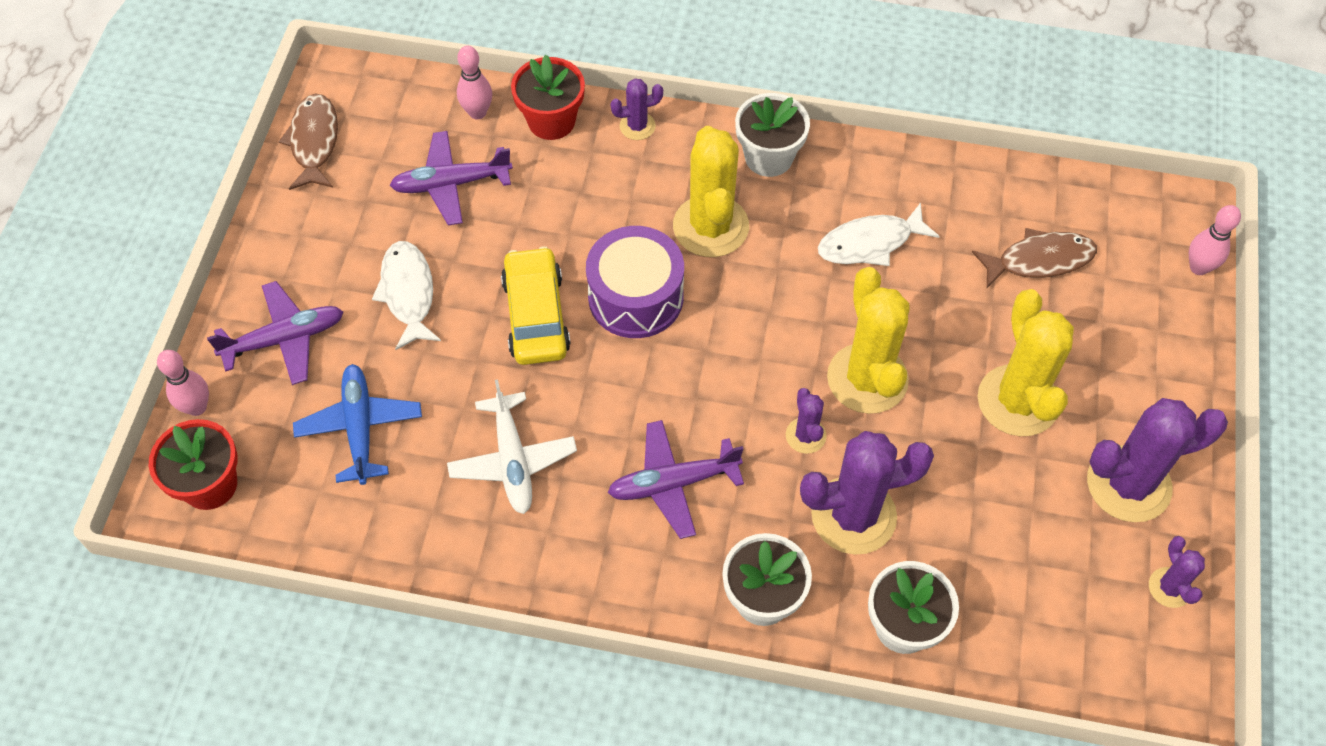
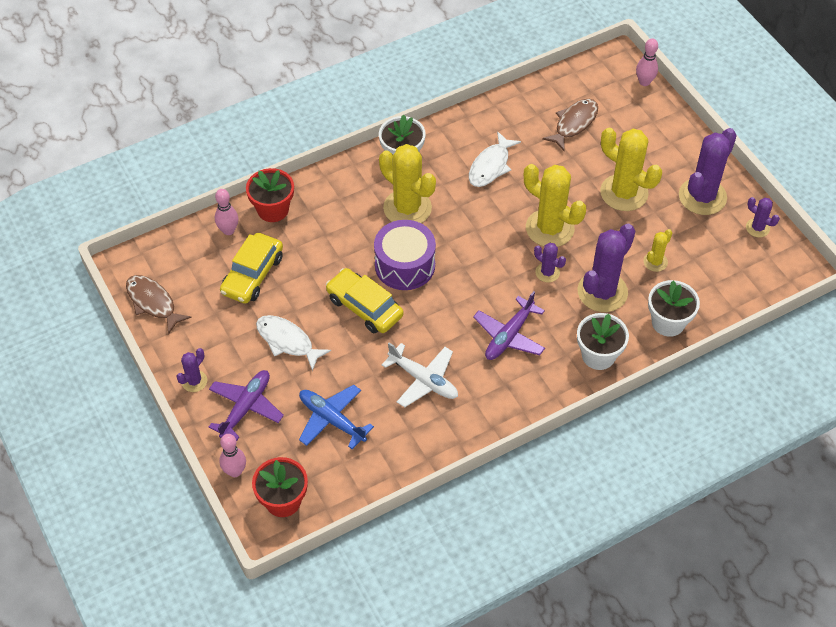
camera: 40 degrees left, 5 degrees down
(451, 184) = (252, 275): purple plane -> yellow car
(637, 126) = (320, 184): purple cactus -> purple cactus (194, 381)
(968, 528) = (655, 262): none -> yellow cactus

